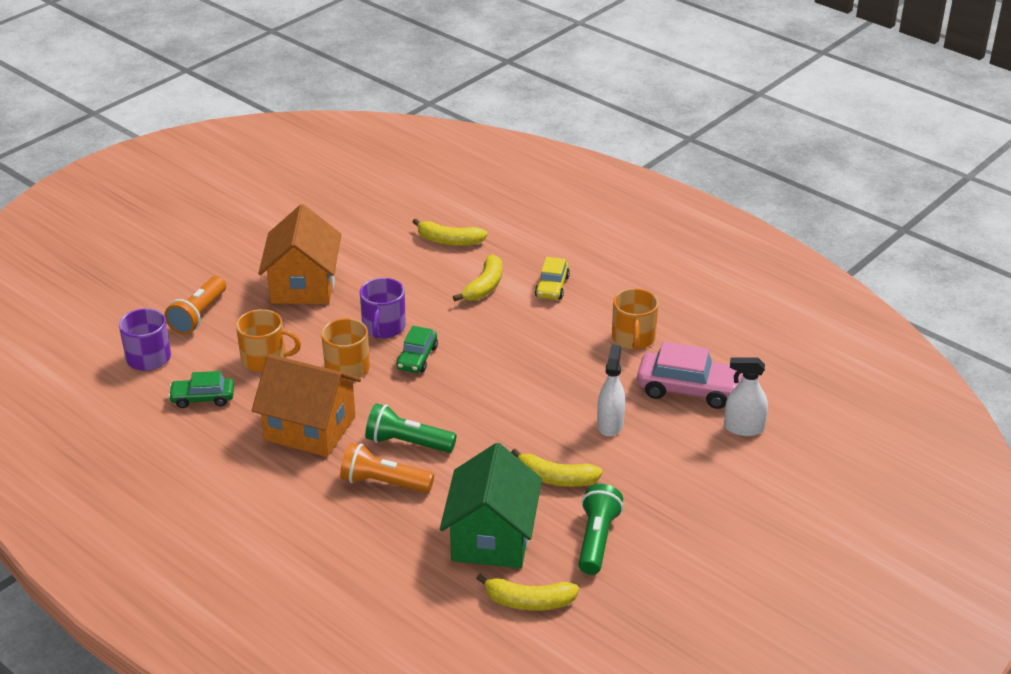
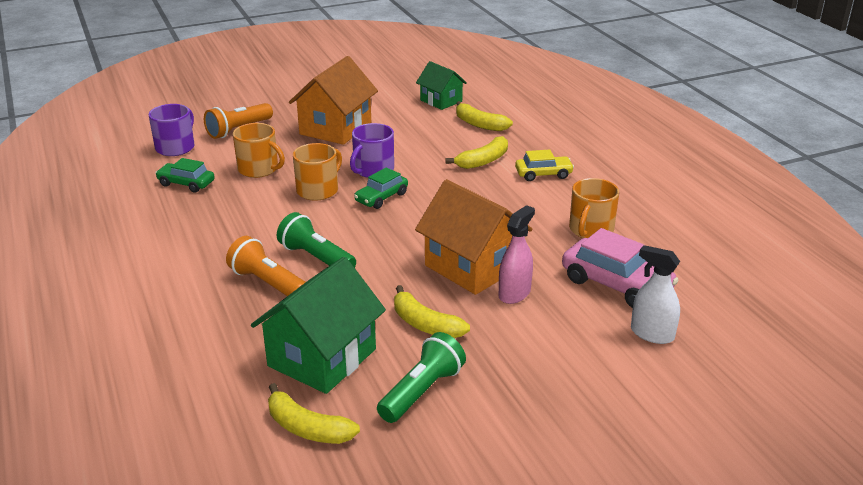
camera: 25 degrees right, 5 degrees down
(310, 428) = (246, 225): orange house -> orange house (472, 267)
(387, 219) = (441, 101): none -> green house
(552, 287) = (543, 174): yellow car -> yellow car turned 135 degrees counterclockwise
(610, 424) = (514, 293): white spray bottle -> pink spray bottle

